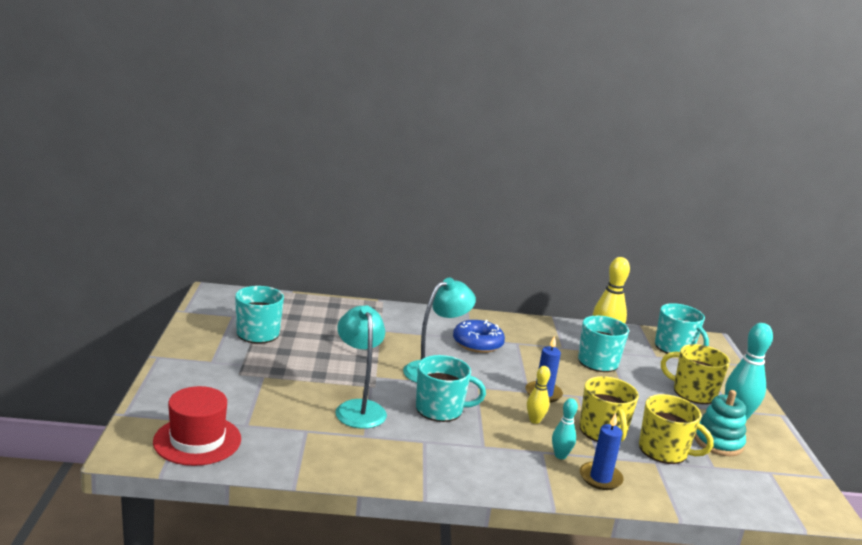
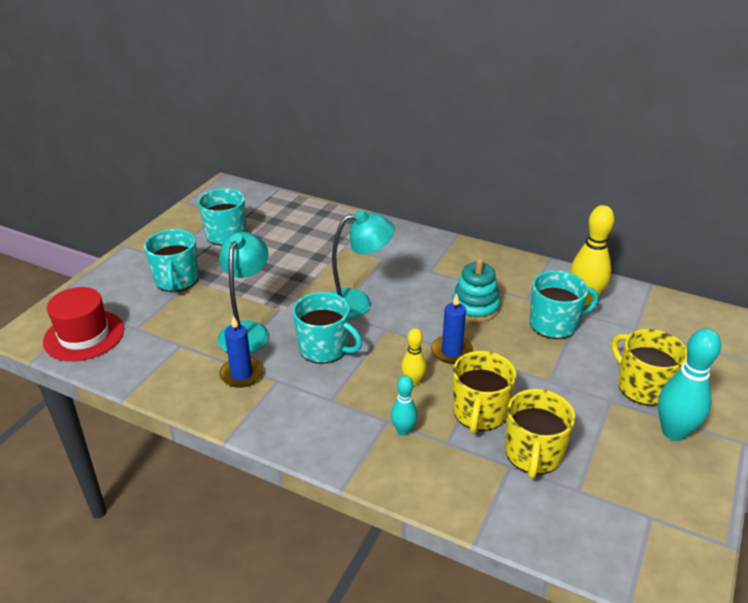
camera: 30 degrees right, 15 degrees up
(477, 343) = (432, 278): blue donut -> none
(600, 478) = (424, 469): blue candle -> blue candle (241, 374)
(664, 451) = (533, 454): yellow mug -> yellow mug turned 45 degrees clockwise
(675, 348) = (672, 322): turquoise mug -> turquoise mug (177, 280)
(718, 442) = (615, 460): turquoise stacking toy -> turquoise stacking toy (475, 307)

